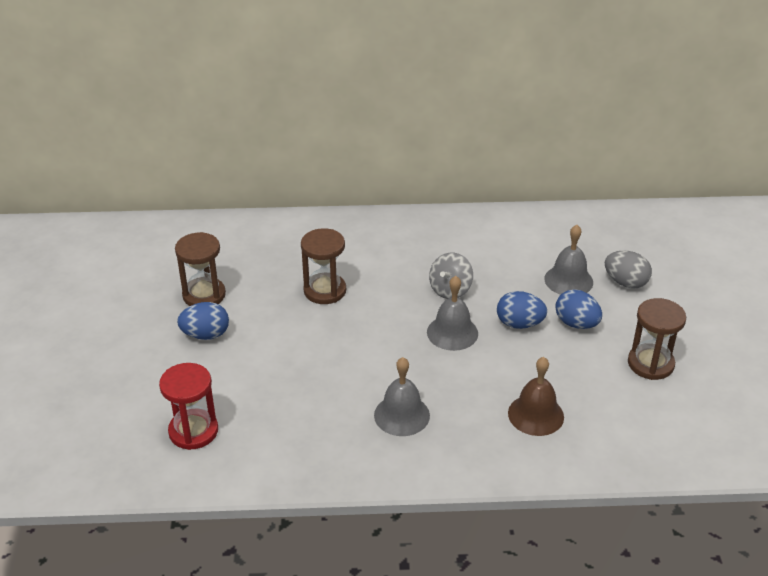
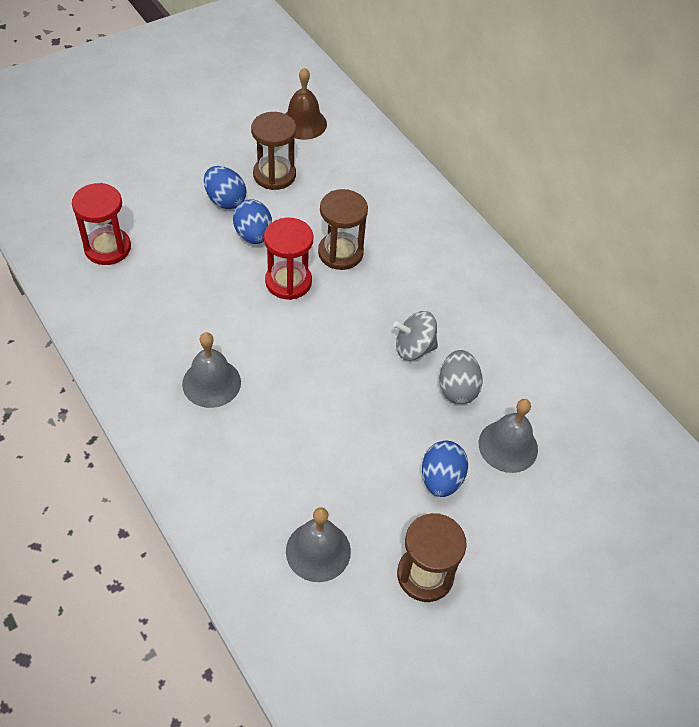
camera: 55 degrees right, 15 degrees up
(330, 331) = (288, 282): none -> red hourglass
(452, 332) = (351, 375): grey bell -> grey bell (318, 551)
(519, 324) = (404, 427): blue egg -> blue egg (253, 235)
(535, 415) = (278, 493): brown bell -> brown bell (303, 123)
(625, 282) = (546, 503): grey egg -> grey egg (457, 389)

